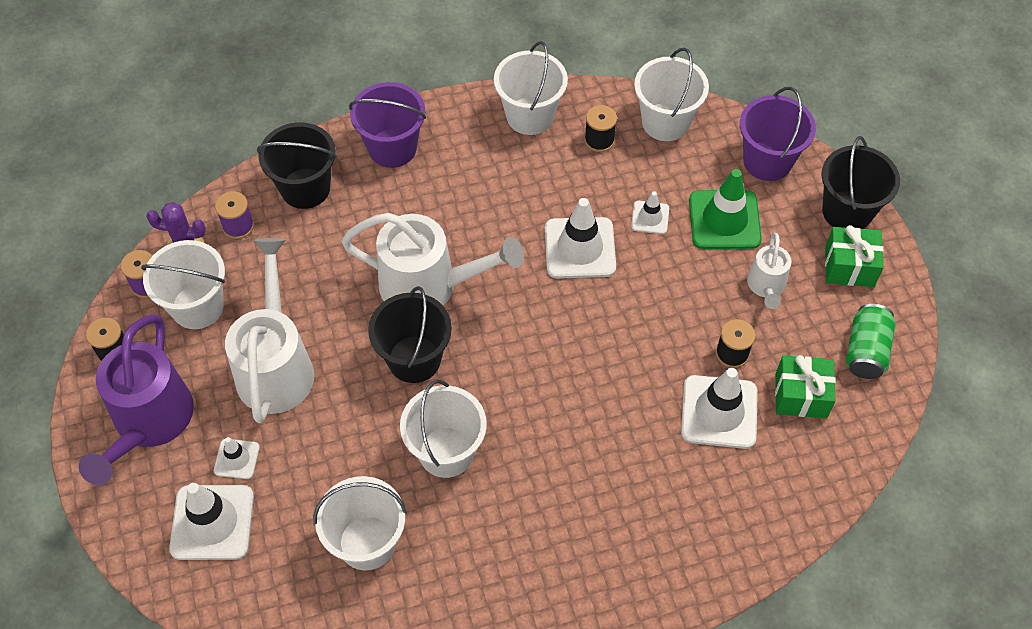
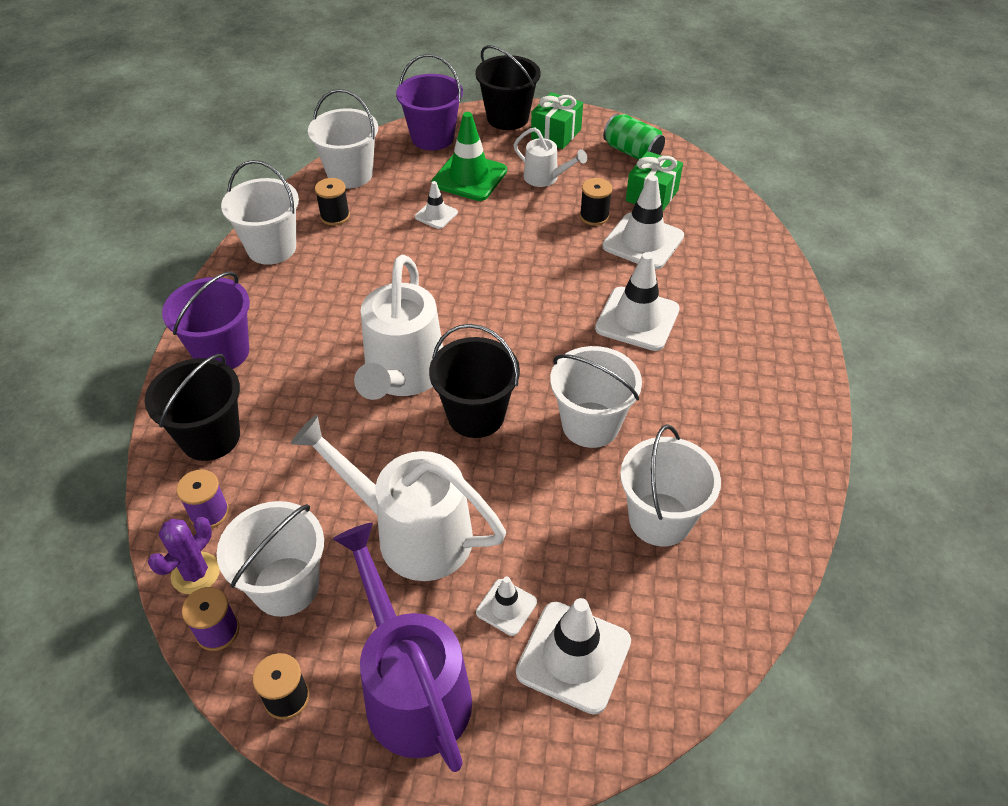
camera: 65 degrees left, 10 degrees down
(149, 424) = (411, 687): purple watering can -> purple watering can turned 150 degrees counterclockwise
(430, 286) = (402, 376): white watering can -> white watering can turned 150 degrees clockwise
(580, 248) = (435, 265): white traffic cone -> white traffic cone (637, 319)

